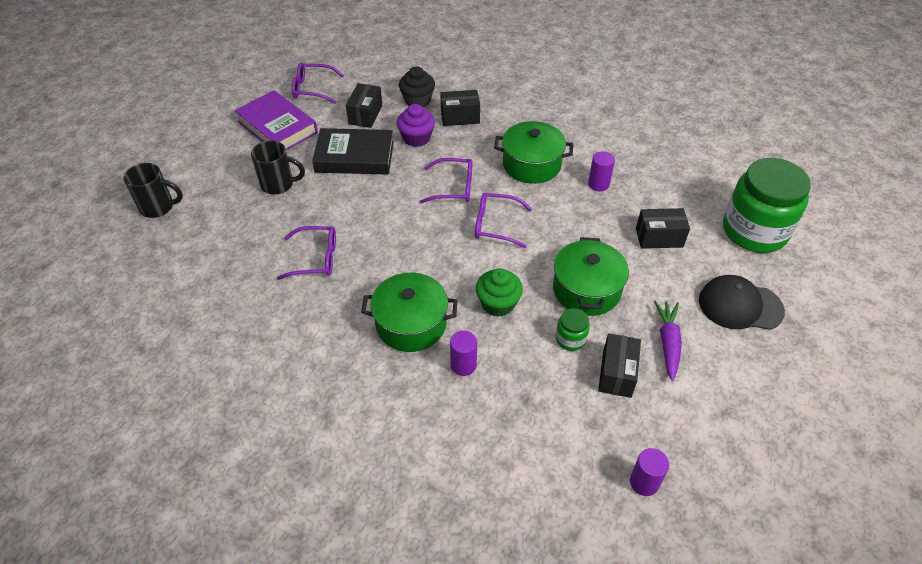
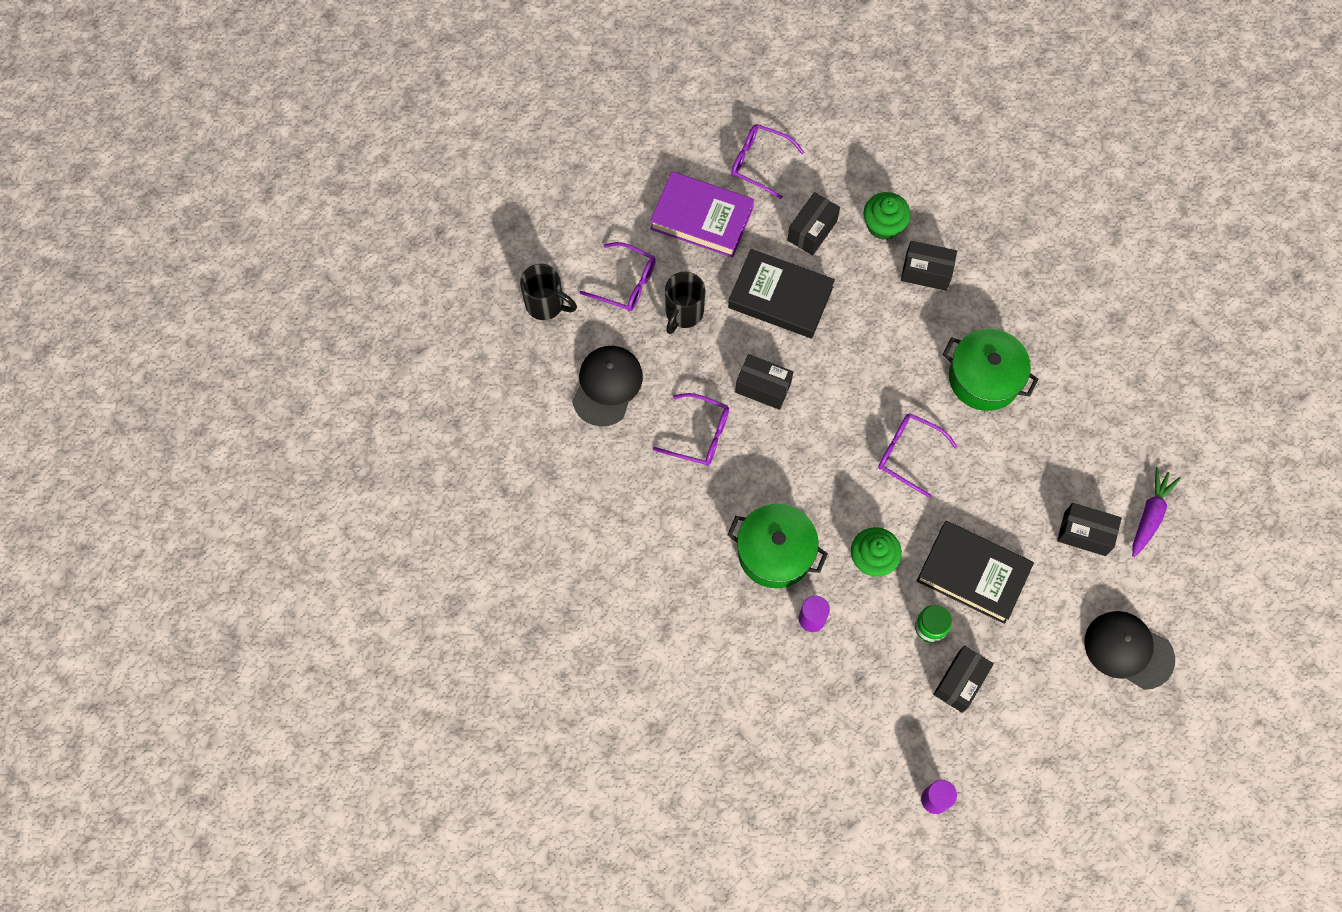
camera: 20 degrees right, 20 degrees up
(224, 247) = (607, 386): none -> black cap
(277, 127) = (702, 218): purple book -> purple book turned 45 degrees counterclockwise
(279, 184) = (683, 313): black mug -> black mug turned 90 degrees clockwise
(360, 214) = (763, 387): none -> black box
(416, 138) = (862, 290): purple cupcake -> none
(417, 100) = (883, 225): black cupcake -> green cupcake
(454, 187) = (881, 383): purple glasses -> purple glasses (626, 283)
(586, 290) = (973, 574): green pot -> black book
(598, 184) = (1050, 434): purple cylinder -> none
(668, 343) = (1029, 666): purple carrot -> purple carrot (1150, 515)
(754, 231) = (1199, 562): green jar -> none

